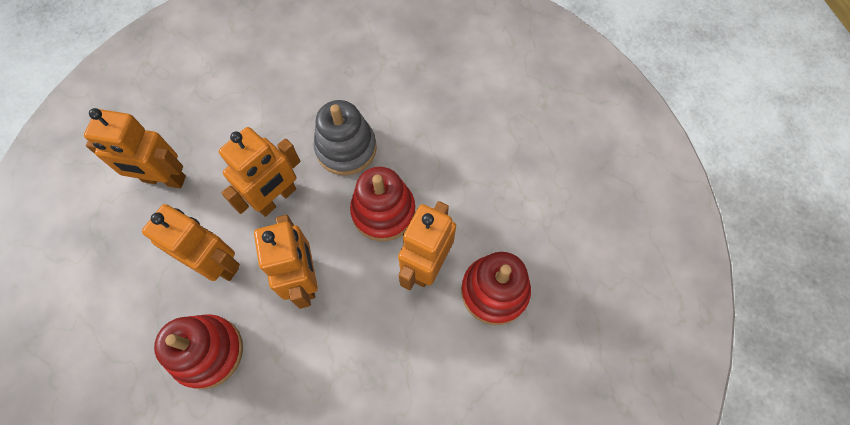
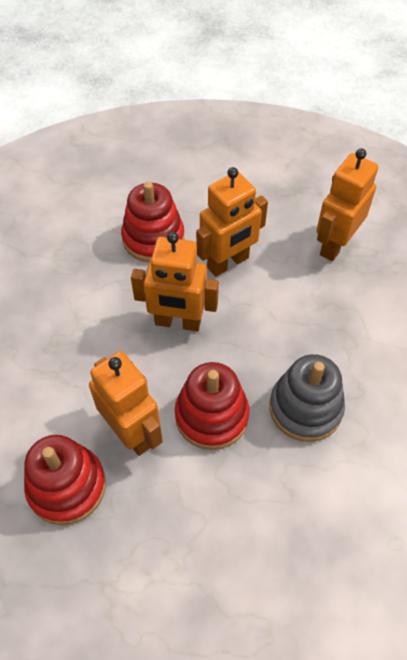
camera: 115 degrees right, 10 degrees down
(276, 198) = (273, 326): orange robot -> none

